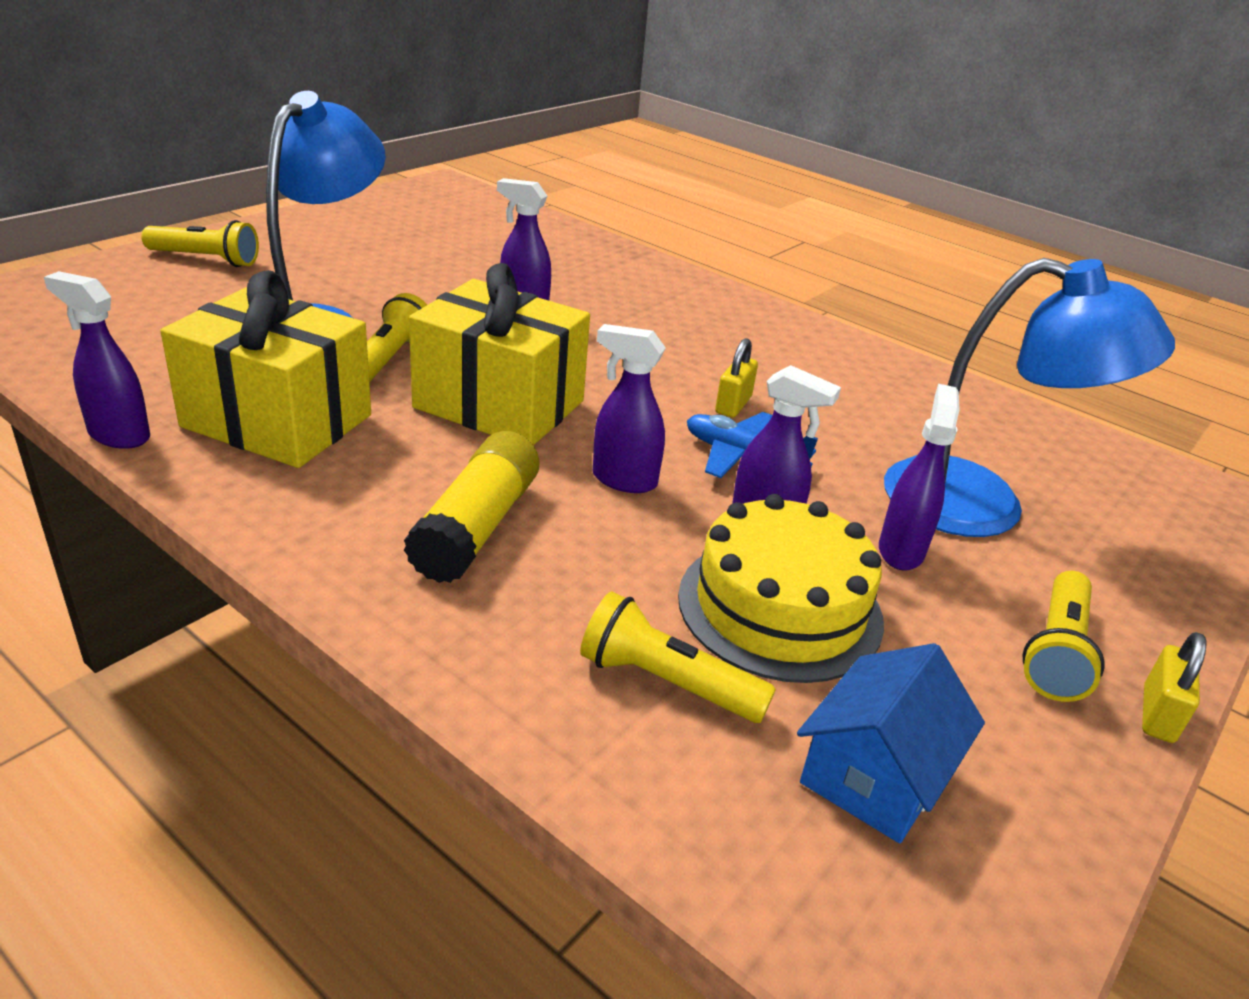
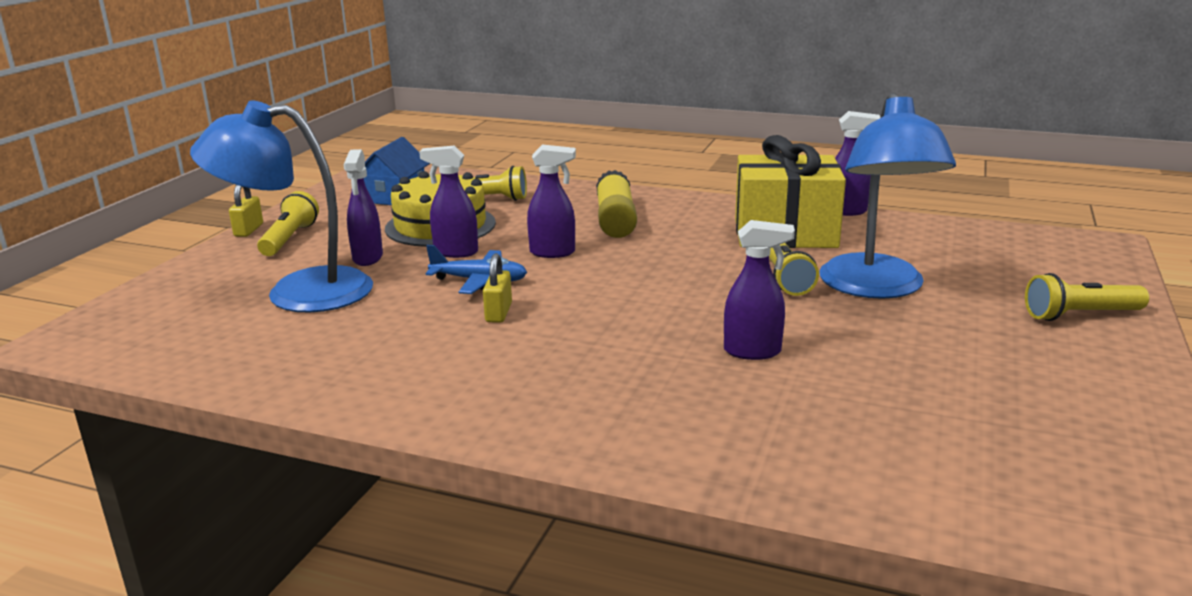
camera: 165 degrees right, 10 degrees down
(499, 404) = (671, 271): yellow gift -> none

